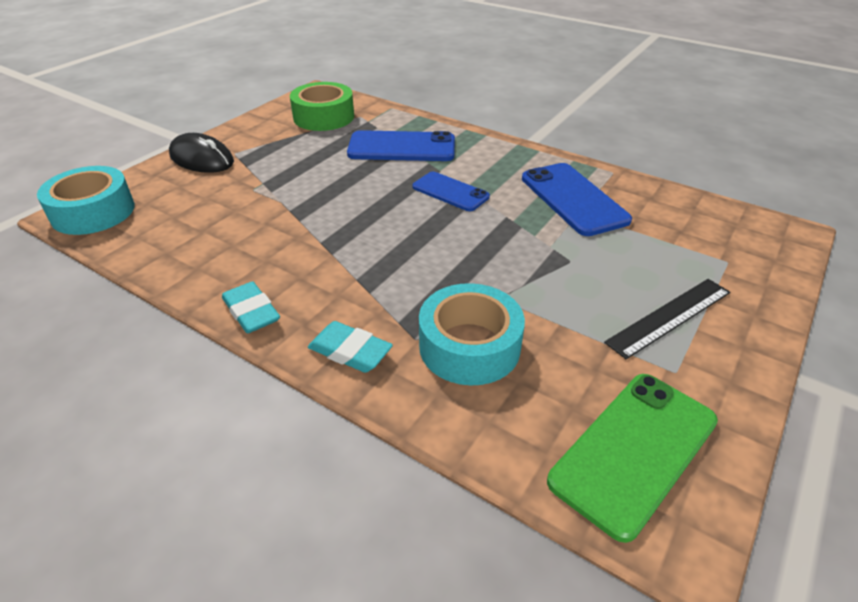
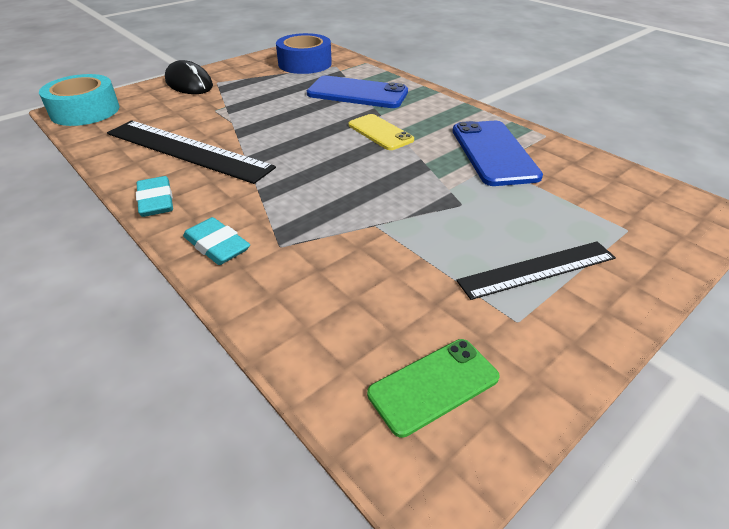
camera: 15 degrees right, 0 degrees up
(250, 244) = (187, 150): none -> black ruler
(324, 117) = (305, 63): green tape -> blue tape
(450, 192) = (380, 132): blue phone -> yellow phone
(469, 346) = (324, 260): turquoise tape -> none
(634, 450) = (433, 385): green phone -> green phone, size x0.64

